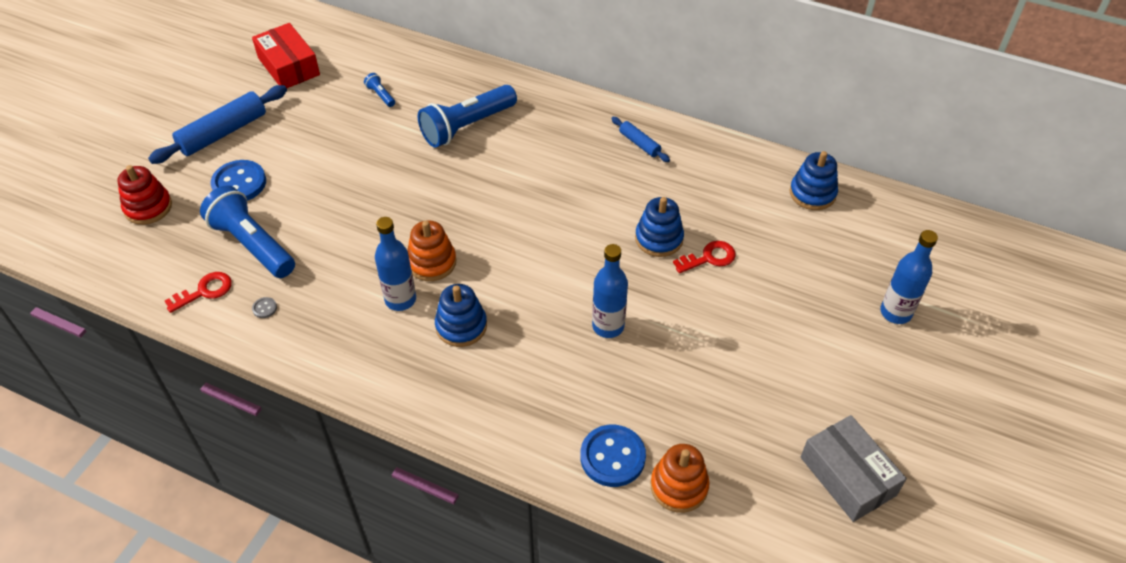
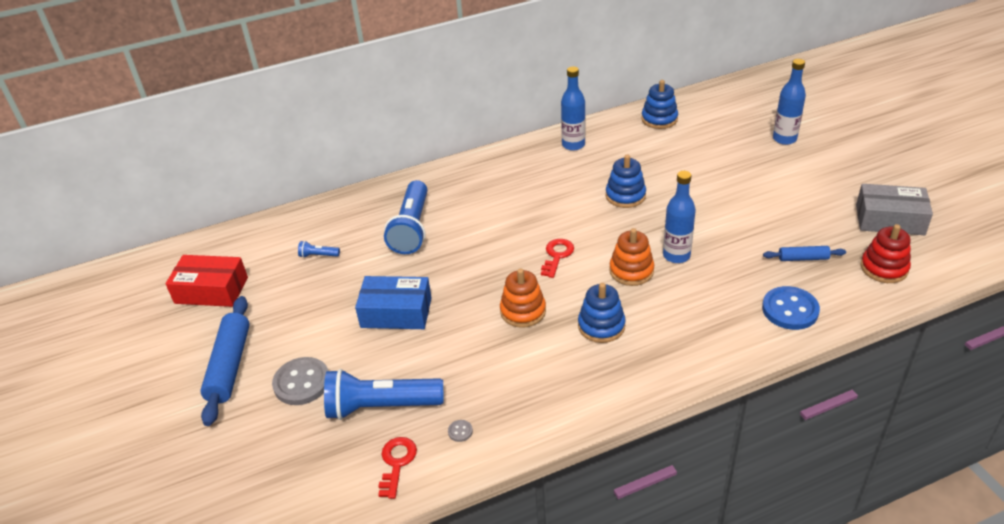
camera: 45 degrees left, 10 degrees down
(148, 207) = (250, 458): red stacking toy -> red stacking toy (884, 268)
(239, 183) = (302, 383): blue button -> grey button
(359, 185) = (396, 312): none -> blue box
(400, 299) = (540, 346): blue bottle -> blue bottle (573, 145)
(639, 144) = (532, 161): blue rolling pin -> blue rolling pin (803, 258)
(679, 486) = (840, 292): orange stacking toy -> orange stacking toy (631, 271)
(709, 258) = (665, 184): red key -> red key (557, 256)

